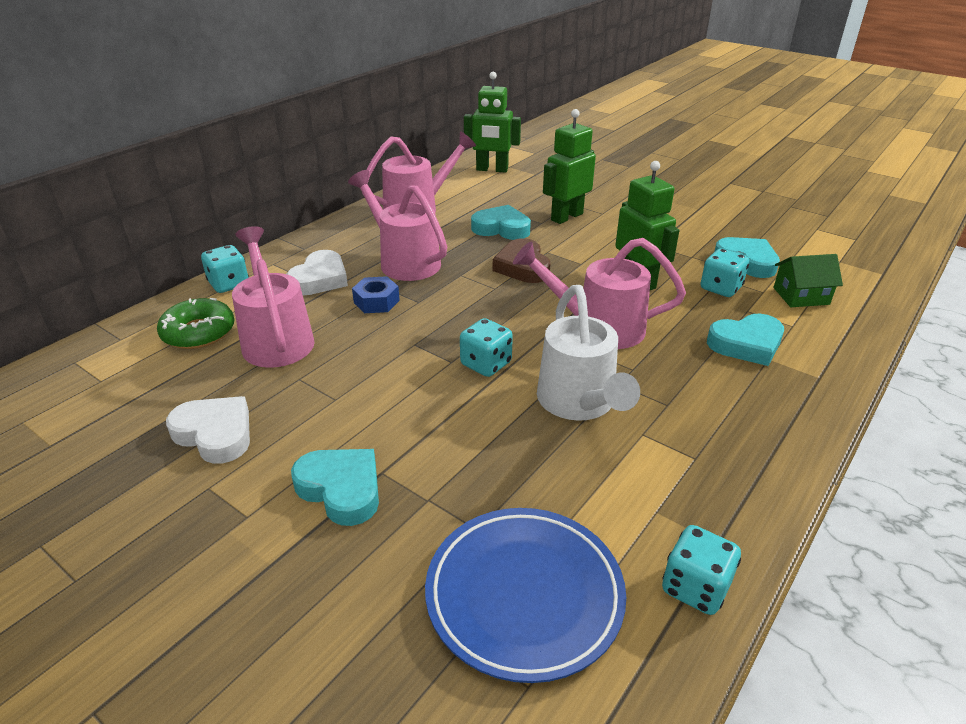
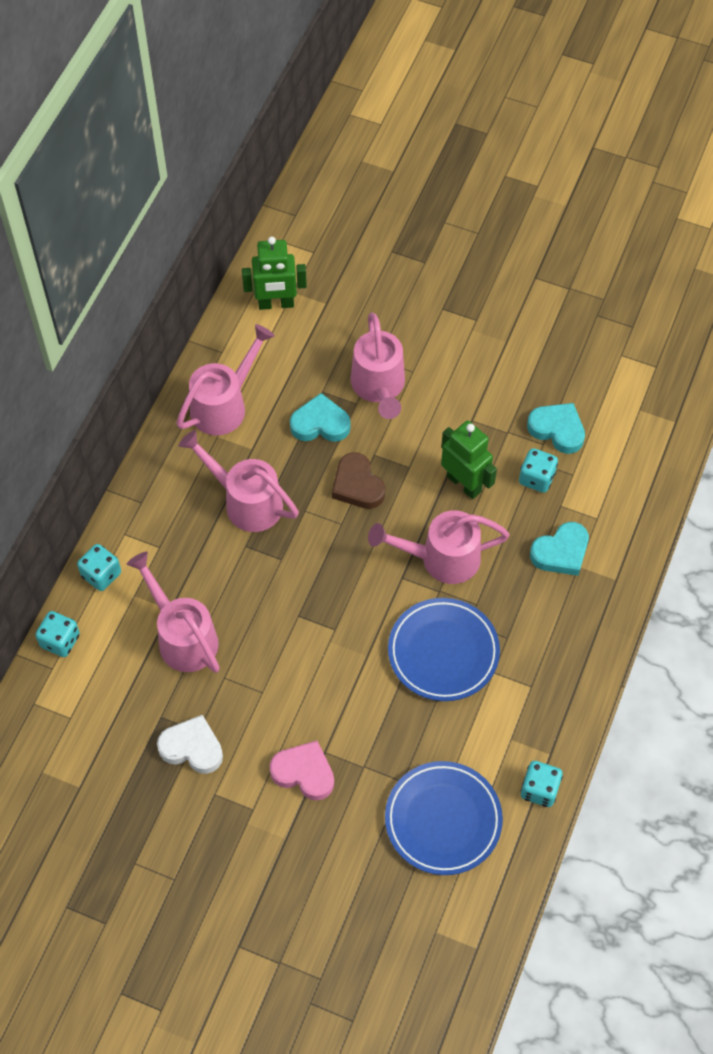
camera: 15 degrees left, 25 degrees up
(198, 332) = (113, 645): green donut -> none
(320, 279) = (180, 547): white heart -> none
(341, 489) = (304, 773): turquoise heart -> pink heart
(376, 302) = (245, 568): blue nut -> none
(486, 364) = (363, 626): turquoise dice -> turquoise dice (60, 641)
(566, 217) = (379, 387): green robot -> pink watering can
(579, 403) = (443, 652): white watering can -> blue plate
(801, 296) = (604, 474): green house -> none

